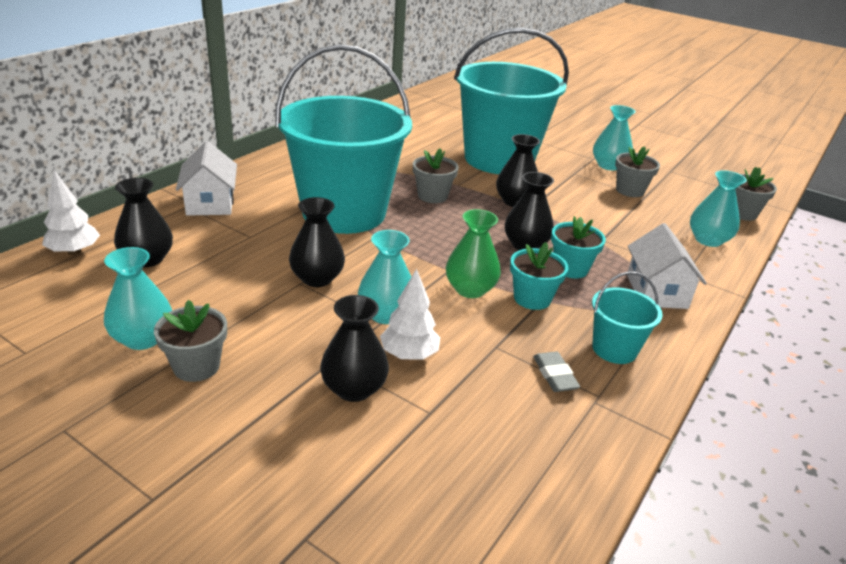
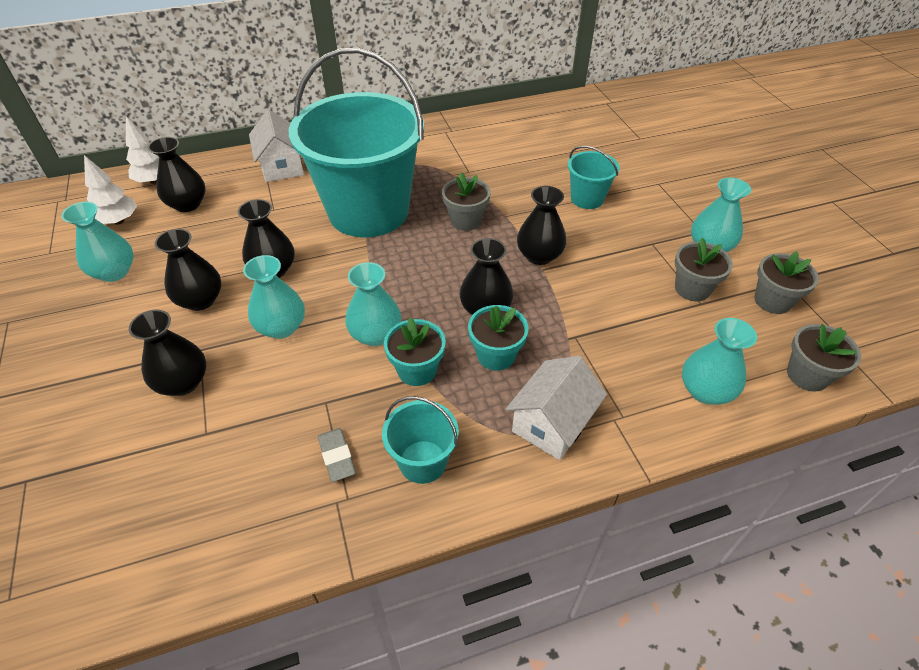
camera: 40 degrees right, 15 degrees up
(196, 366) = (117, 310): grey flower pot -> grey flower pot (772, 301)
(210, 203) = (282, 166): white house -> white house turned 45 degrees counterclockwise
(277, 325) = (200, 300): none -> black vase
(409, 354) = (253, 373): white tree -> white tree (119, 221)
(470, 289) = (375, 334): green vase -> turquoise vase
(499, 159) = (587, 198): turquoise bucket -> turquoise bucket, size x0.42
(555, 375) = (337, 456): grey eraser -> grey eraser turned 45 degrees counterclockwise

